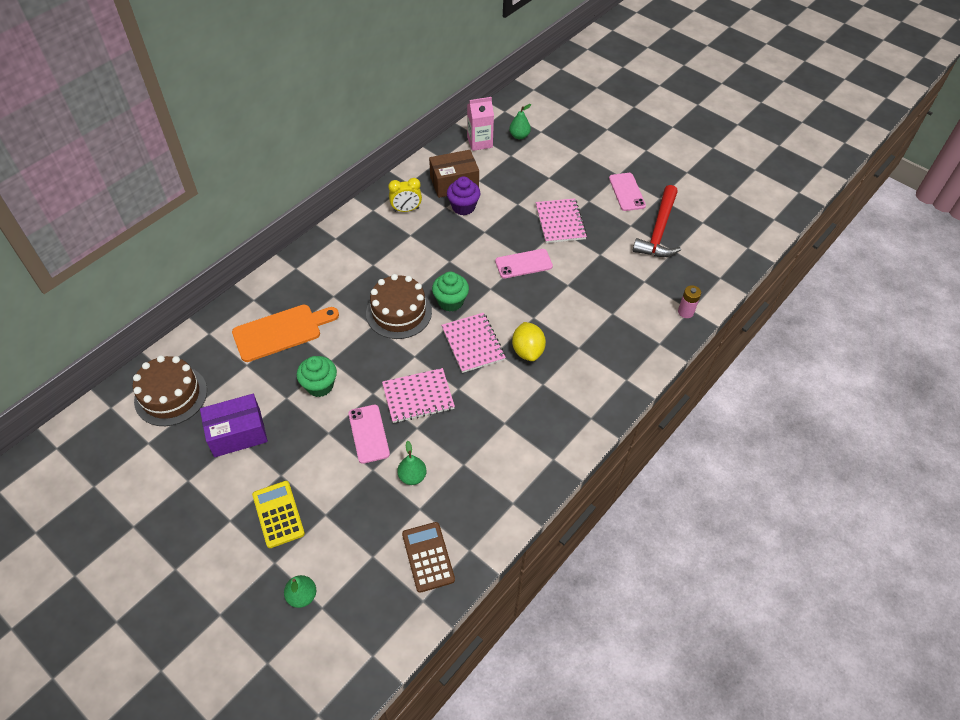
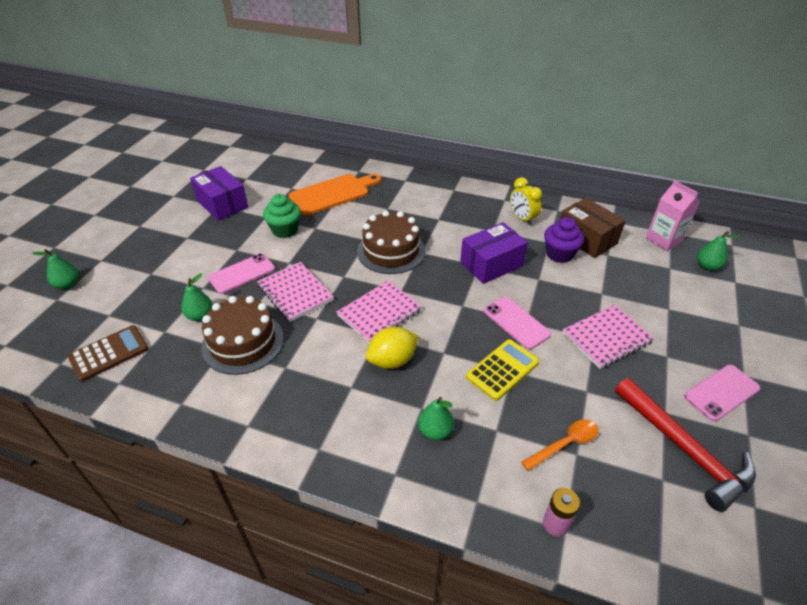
camera: 70 degrees right, 10 degrees down
(171, 395) = (248, 165): brown cake -> brown cake (243, 342)
(278, 514) = (147, 248): yellow calculator -> yellow calculator (502, 370)
(281, 332) = (332, 194): orange cutting board -> orange cutting board turned 75 degrees counterclockwise
(450, 302) = (425, 281): green cupcake -> none
(452, 252) = (491, 264): none -> purple box
(601, 346) = (435, 431): none -> green pear
(635, 283) = (565, 444): none -> orange spoon
(658, 231) = (684, 449): red hammer -> red hammer turned 120 degrees counterclockwise

